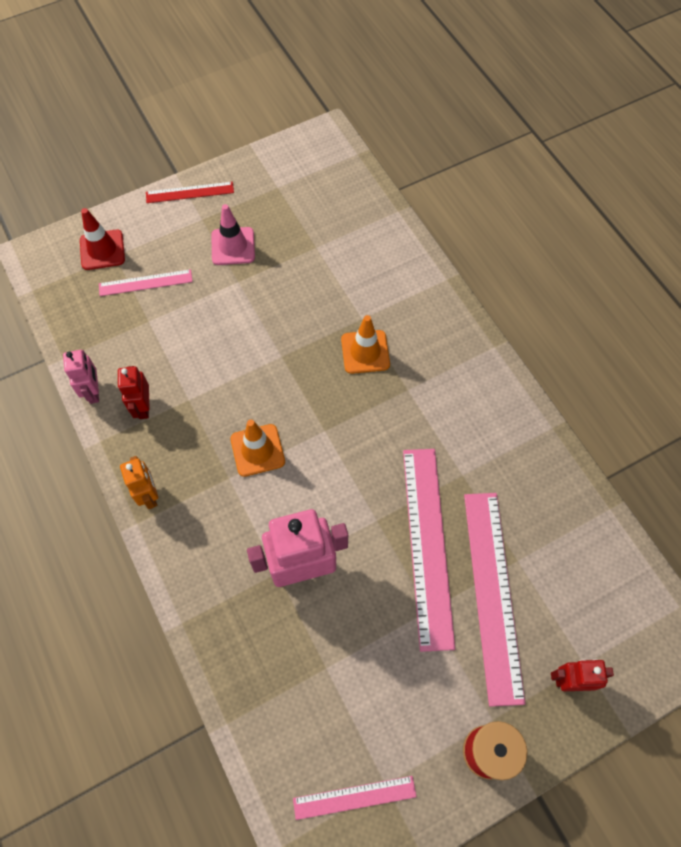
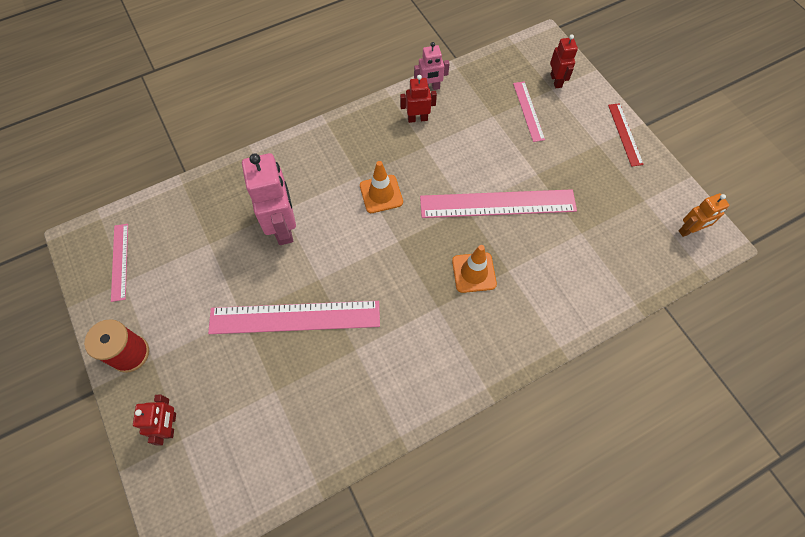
camera: 90 degrees right, 0 degrees up
(102, 250) = (556, 81): red traffic cone -> red robot
(149, 495) = (347, 128): orange robot -> orange robot (689, 230)
(233, 246) = (573, 168): pink traffic cone -> none
(493, 594) = (249, 367): pink ruler -> pink ruler (497, 204)

